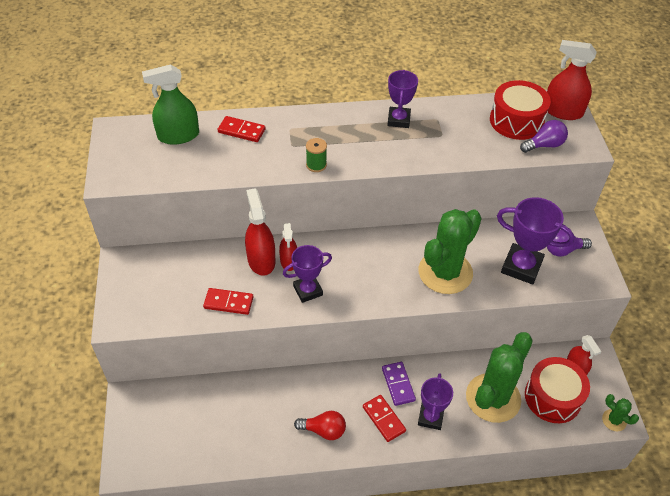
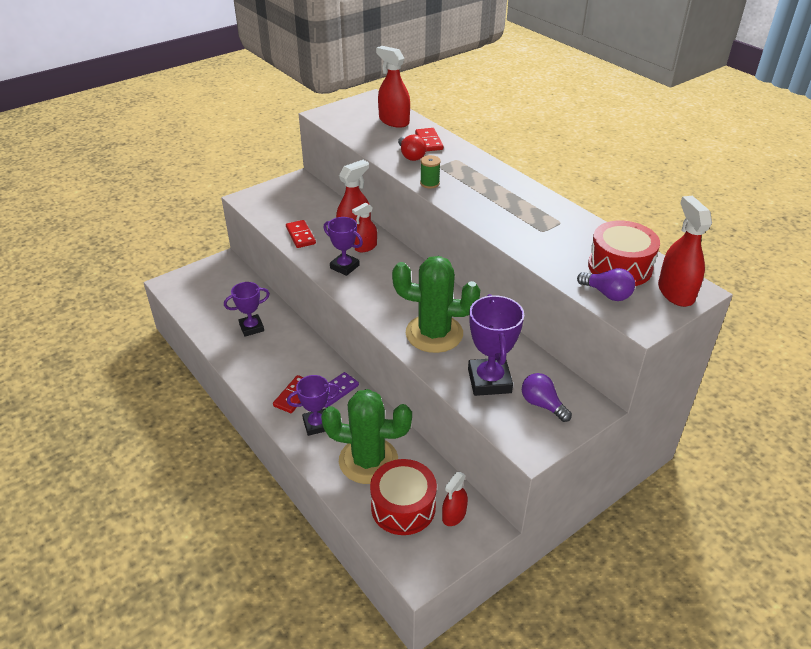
camera: 60 degrees right, 10 degrees down
(178, 136) = (394, 121): green spray bottle -> red spray bottle
(323, 430) = (260, 365): red light bulb -> red light bulb (411, 156)
(398, 120) = (532, 203): purple trophy -> purple trophy (251, 327)
(614, 420) = (412, 570): green cactus -> none

